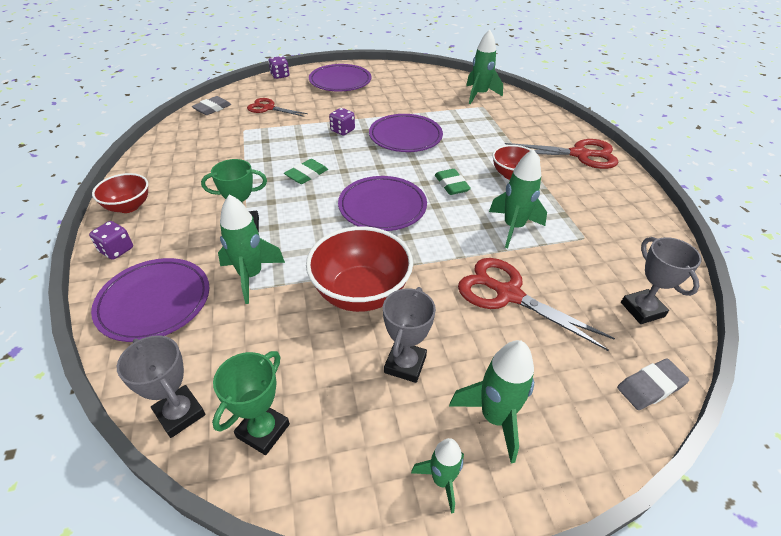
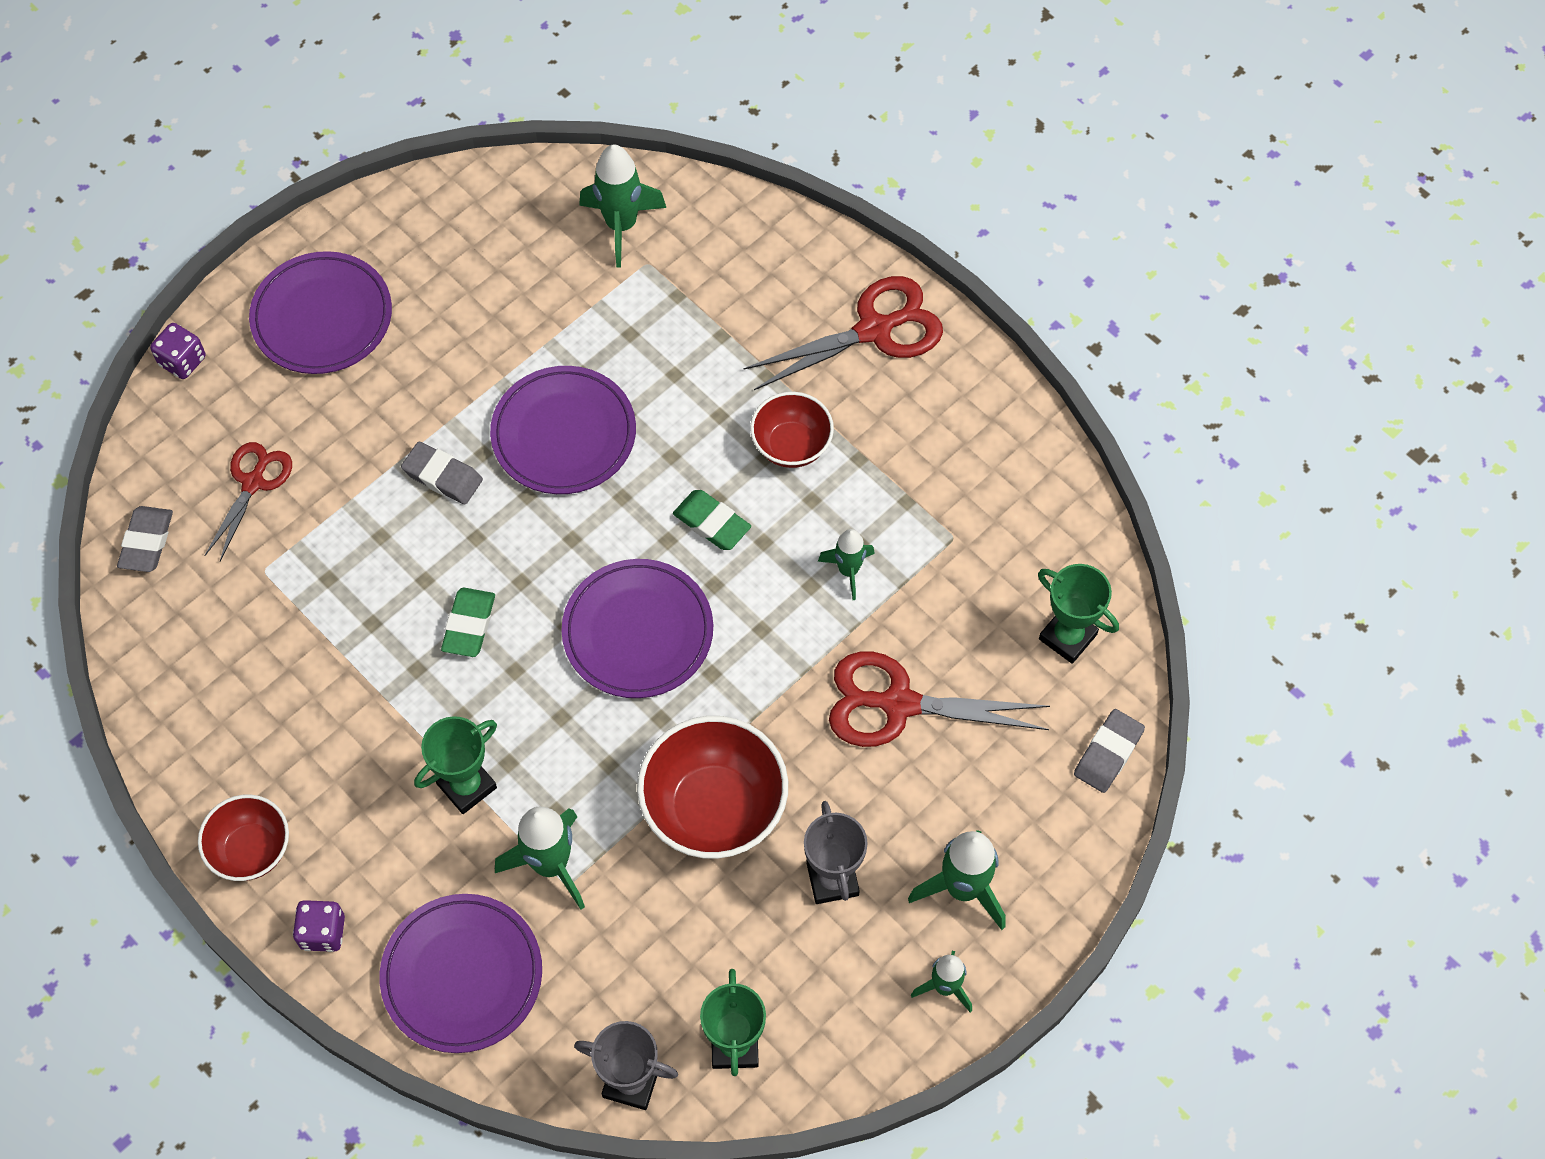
camera: 30 degrees left, 20 degrees up
(268, 108) = (253, 483): red scissors -> red scissors turned 120 degrees clockwise
(342, 130) = (443, 476): purple dice -> grey eraser
(513, 227) = (848, 570): green rocket -> green rocket, size x0.61
(642, 309) = (1067, 637): grey trophy -> green trophy

